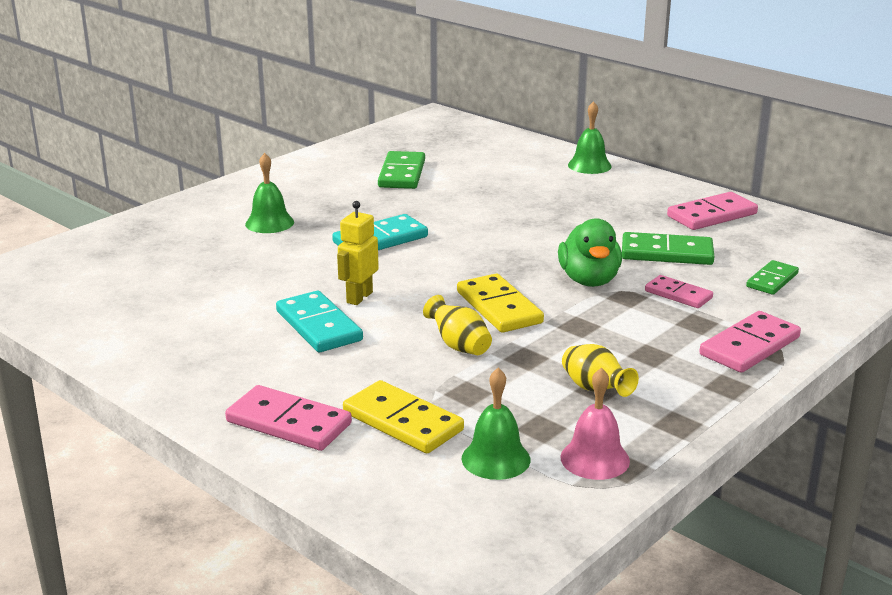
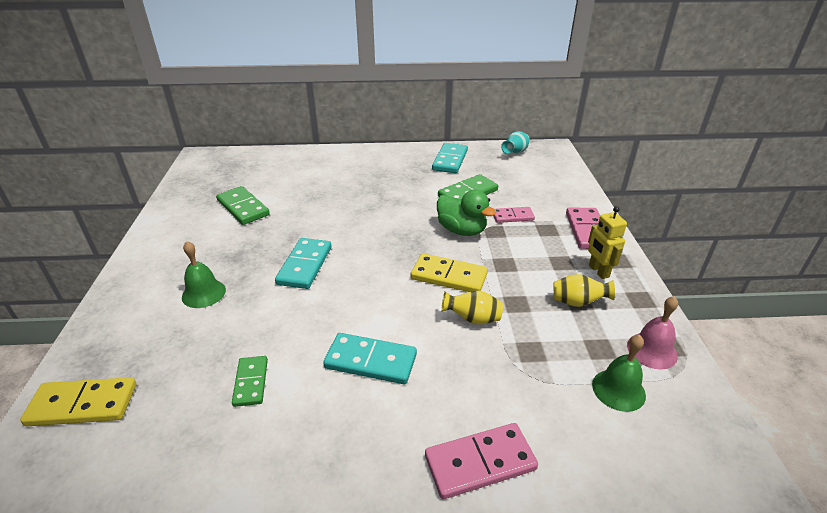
camera: 45 degrees left, 10 degrees up
(359, 297) = (360, 320): yellow robot -> yellow robot (598, 271)
(403, 421) = (536, 402): yellow domino -> yellow domino (83, 404)
(589, 165) = (345, 155): green bell -> none
(712, 215) = (450, 160): pink domino -> turquoise domino
(772, 280) = (533, 186): green domino -> green domino (251, 382)
(825, 240) = (515, 152): none -> turquoise vase

